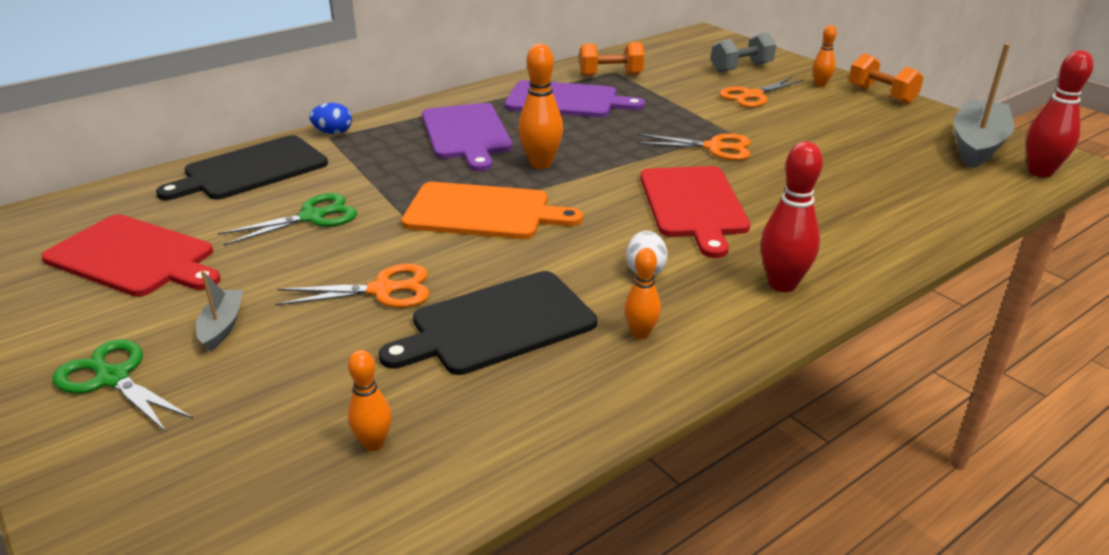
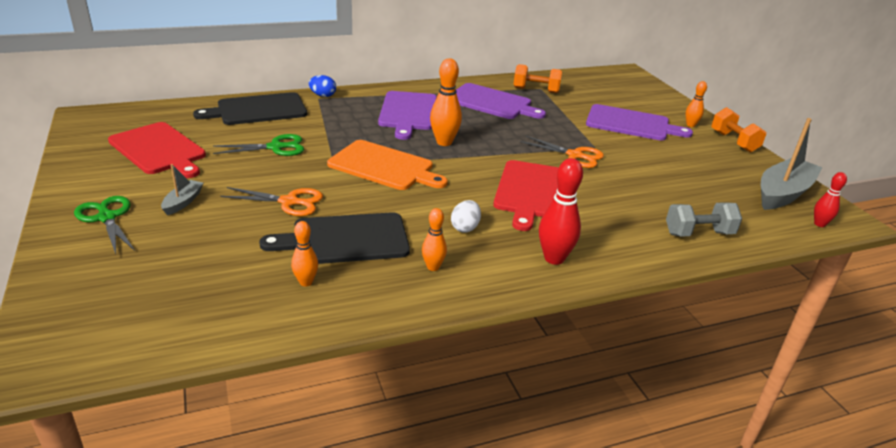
camera: 15 degrees right, 0 degrees up
(374, 444) = (225, 291): orange bowling pin -> orange bowling pin (306, 282)
(741, 68) = (637, 102): grey dumbbell -> grey dumbbell (698, 233)
(752, 96) = (631, 124): orange scissors -> purple cutting board
(1040, 172) = (819, 224): red bowling pin -> red bowling pin, size x0.59

